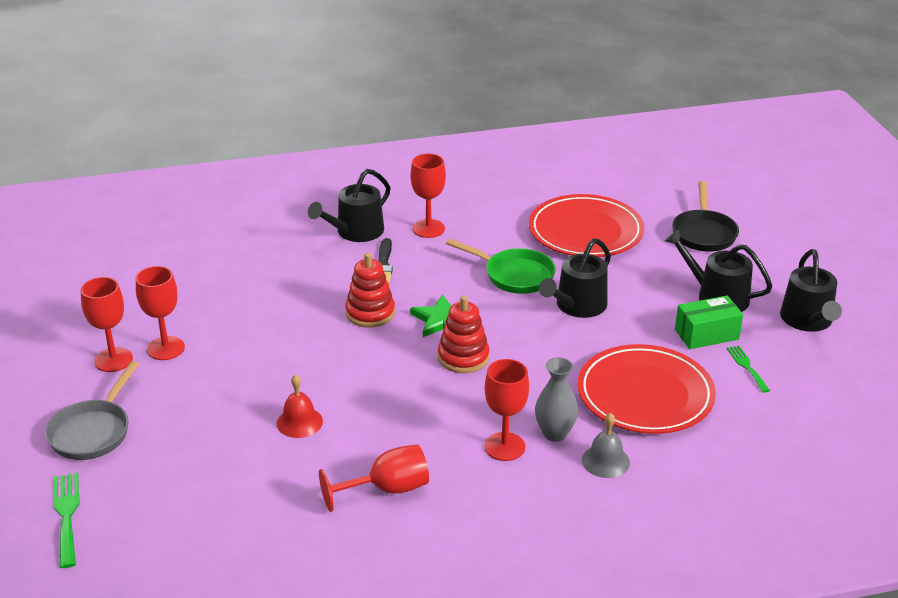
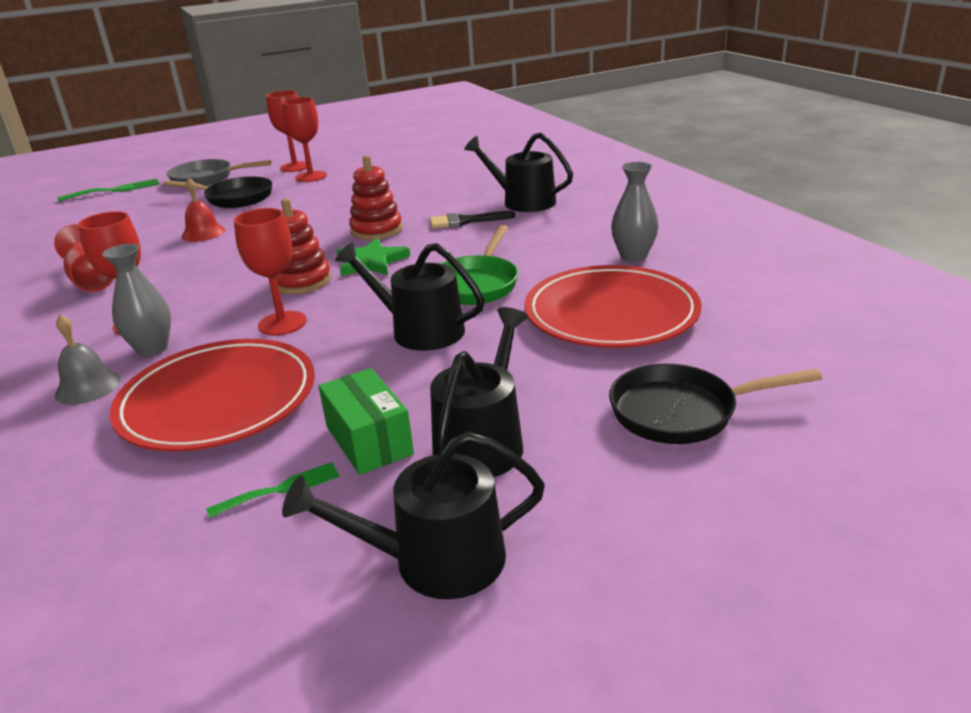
camera: 80 degrees right, 5 degrees down
(197, 404) = (235, 198): none -> black pan
(428, 228) = (552, 229): red goblet -> red goblet (282, 323)
(503, 206) = (633, 256): none -> grey vase

